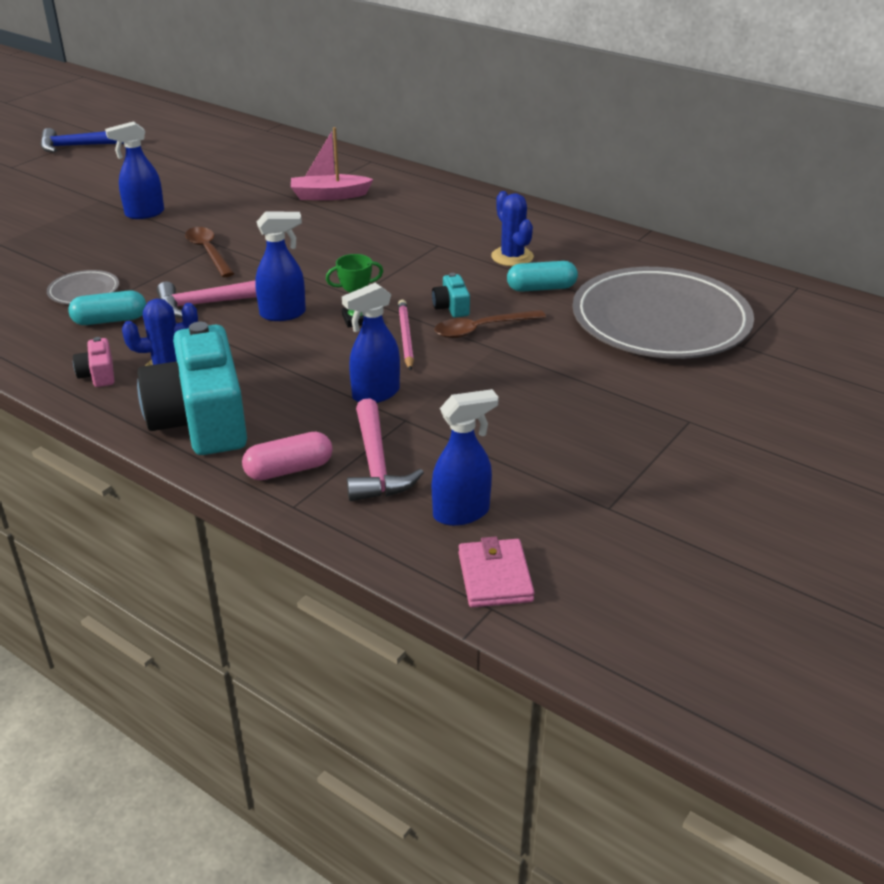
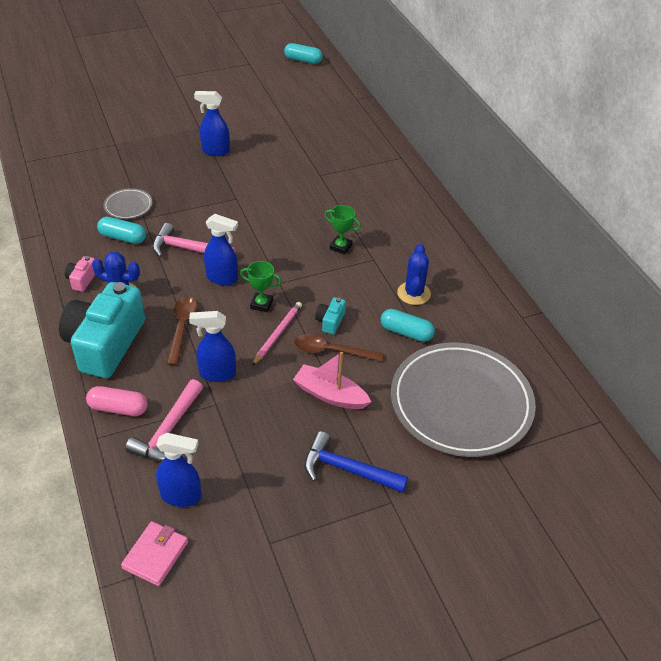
camera: 30 degrees right, 10 degrees up
(80, 146) = (227, 72): blue hammer -> blue hammer (347, 469)
(165, 115) = (303, 60): none -> turquoise capsule
(208, 252) = (224, 203): brown spoon -> brown spoon (182, 327)
(329, 195) = (343, 181): pink boat -> pink boat (330, 395)
(390, 246) = (340, 247): none -> green trophy

